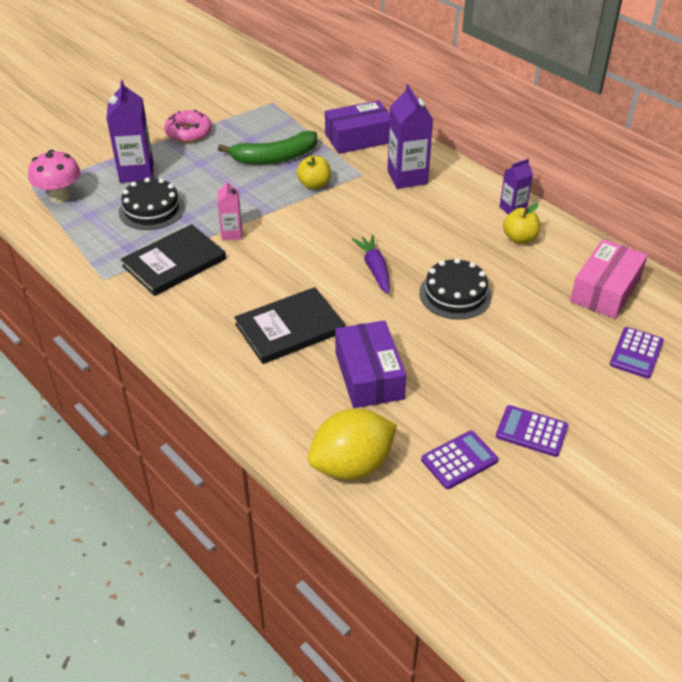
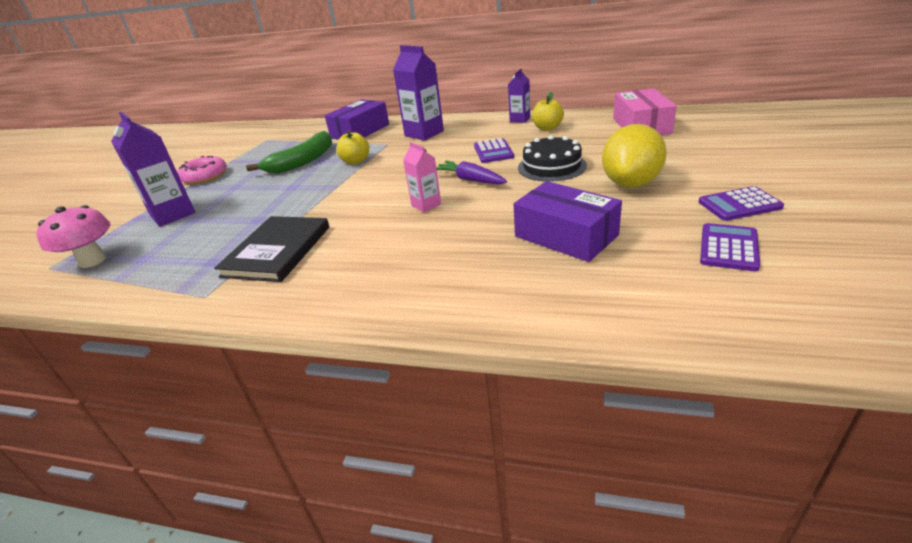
camera: 30 degrees left, 10 degrees down
(151, 209) = (213, 229): black cake -> none
(232, 233) = (315, 211): pink carton -> pink carton (426, 205)
(290, 328) = (451, 241): black book -> none
(352, 465) = (656, 301): yellow lemon -> yellow lemon (631, 183)
(636, 353) = (715, 140): purple calculator -> purple calculator (493, 151)

